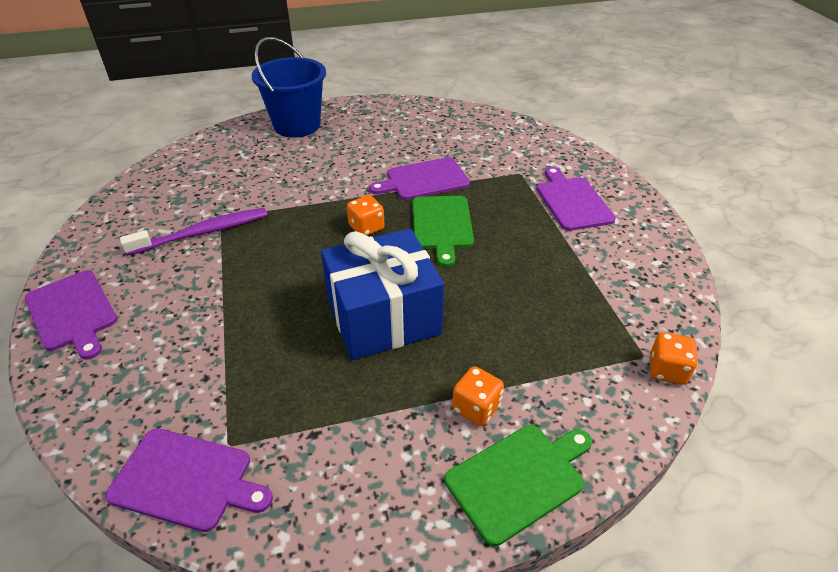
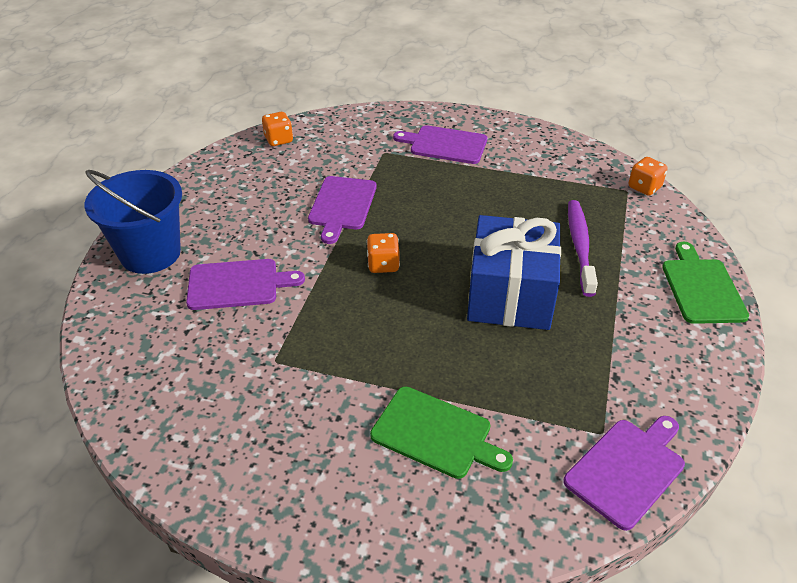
camera: 60 degrees left, 0 degrees up
(72, 312) = (346, 525): purple cutting board -> purple cutting board (237, 284)
(202, 233) = (290, 382): purple toothbrush -> purple toothbrush (579, 246)
(442, 225) = (417, 220): green cutting board -> green cutting board (435, 434)
(476, 408) = (633, 282): orange dice -> orange dice (278, 140)

